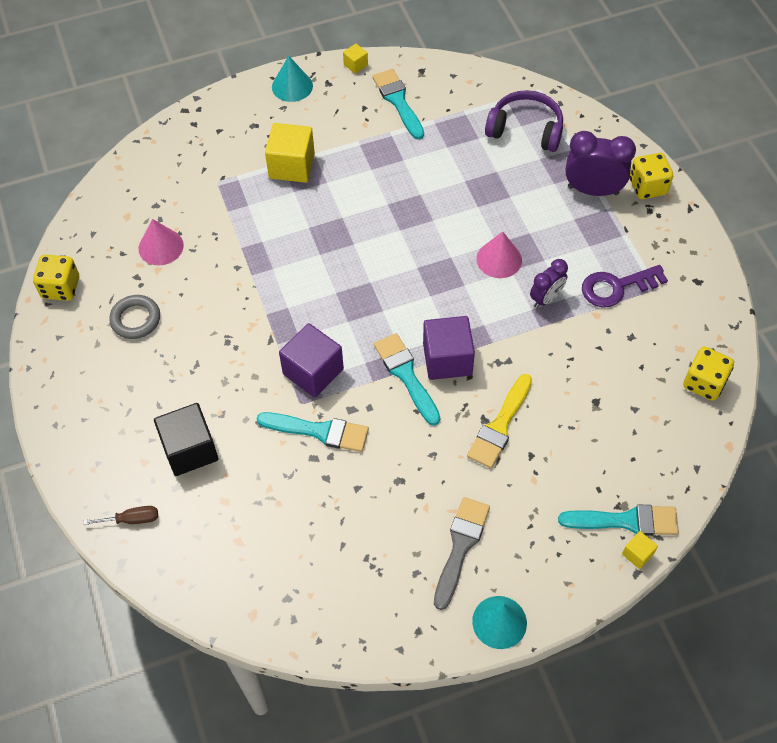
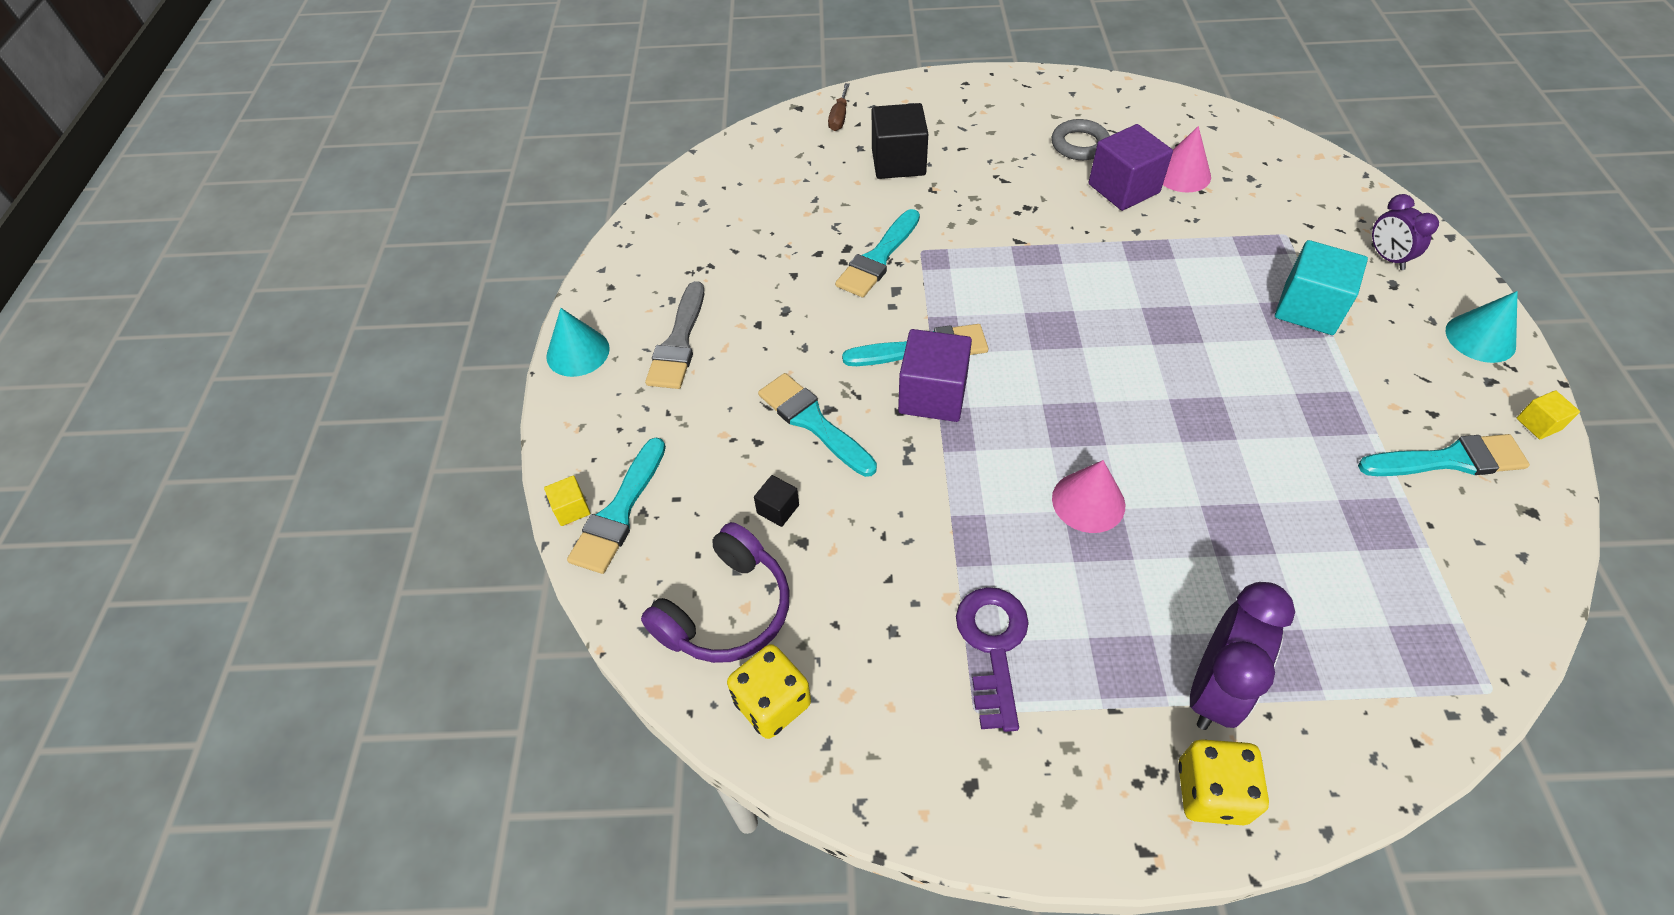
camera: 110 degrees right, 5 degrees down
(61, 288) = (1138, 99): yellow dice -> none
(292, 166) = (1309, 308): yellow cube -> turquoise cube
(313, 371) = (960, 268): purple cube -> purple cube (1123, 188)
(460, 547) = (679, 342): grey brush -> grey brush turned 60 degrees clockwise
(500, 425) = (813, 422): yellow brush -> turquoise brush
(525, 129) = (1377, 629): purple headphones -> purple headphones (726, 610)
(546, 298) = (998, 539): purple clock -> purple clock (1387, 258)
(579, 423) = (778, 509): none -> black cube

